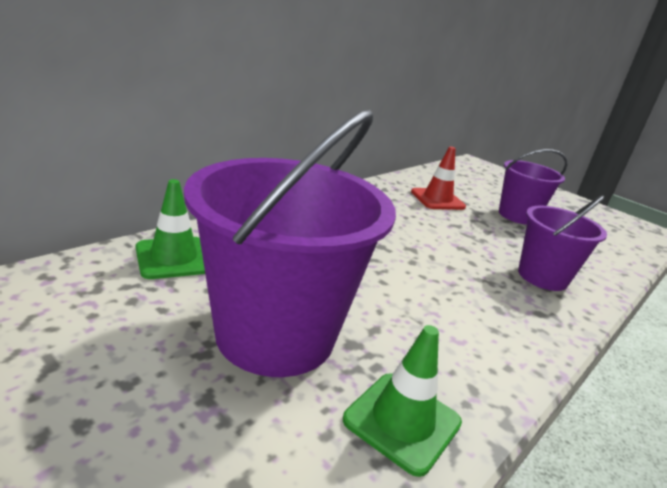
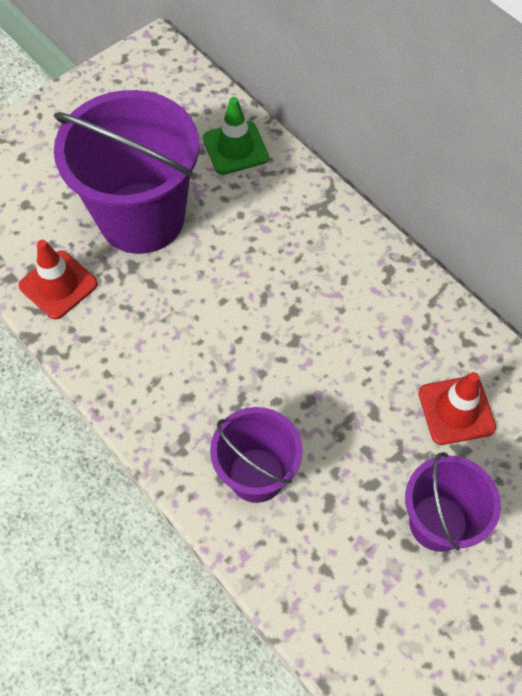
camera: 100 degrees right, 35 degrees up
(402, 421) = (58, 285): green traffic cone -> red traffic cone

